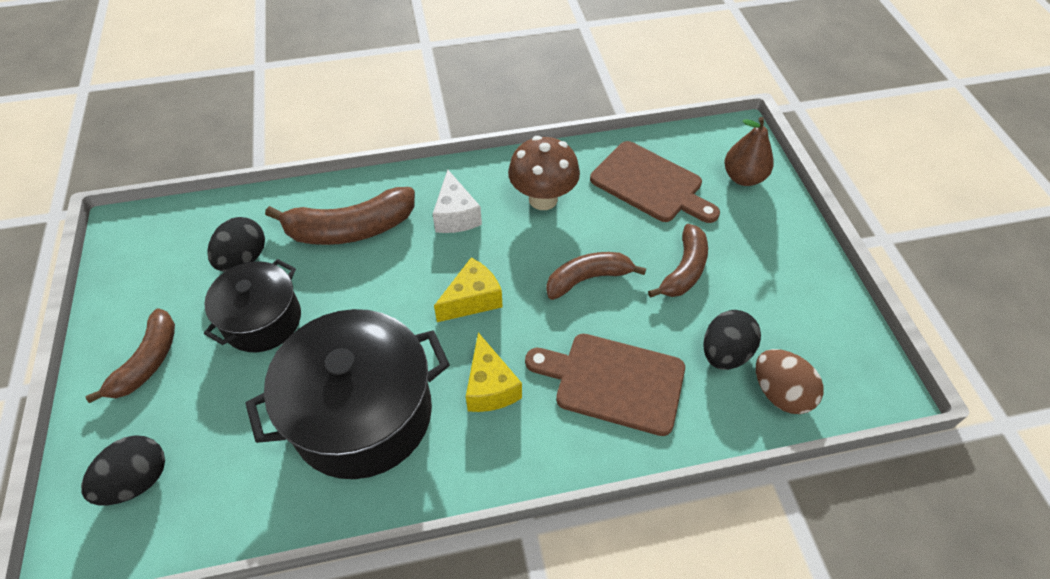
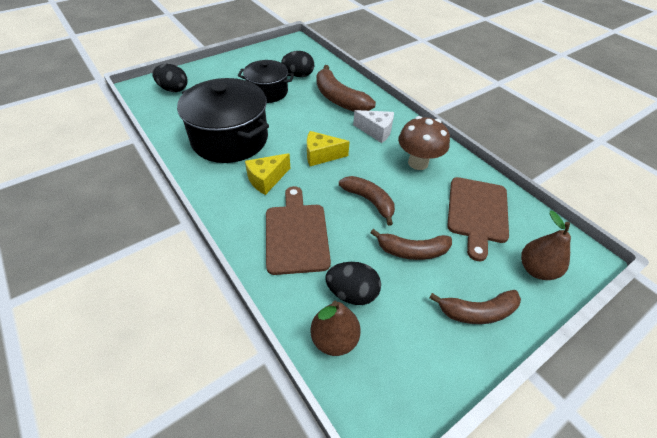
camera: 65 degrees right, 5 degrees down
(148, 362) = (230, 71): brown banana -> brown banana (477, 312)
(456, 215) = (376, 131): white cheese -> white cheese turned 120 degrees counterclockwise
(472, 300) = (321, 155): yellow cheese -> yellow cheese turned 150 degrees clockwise
(780, 393) = (334, 339): brown egg -> brown pear

